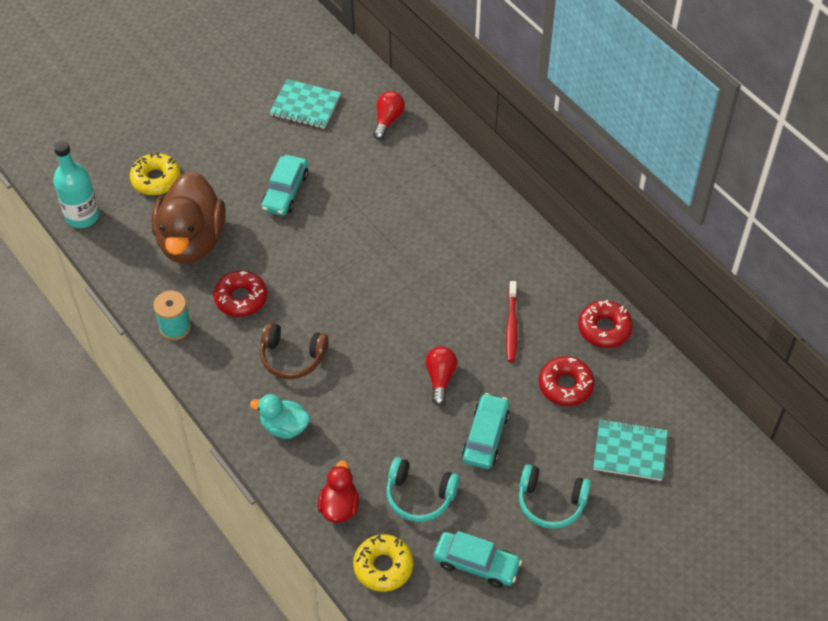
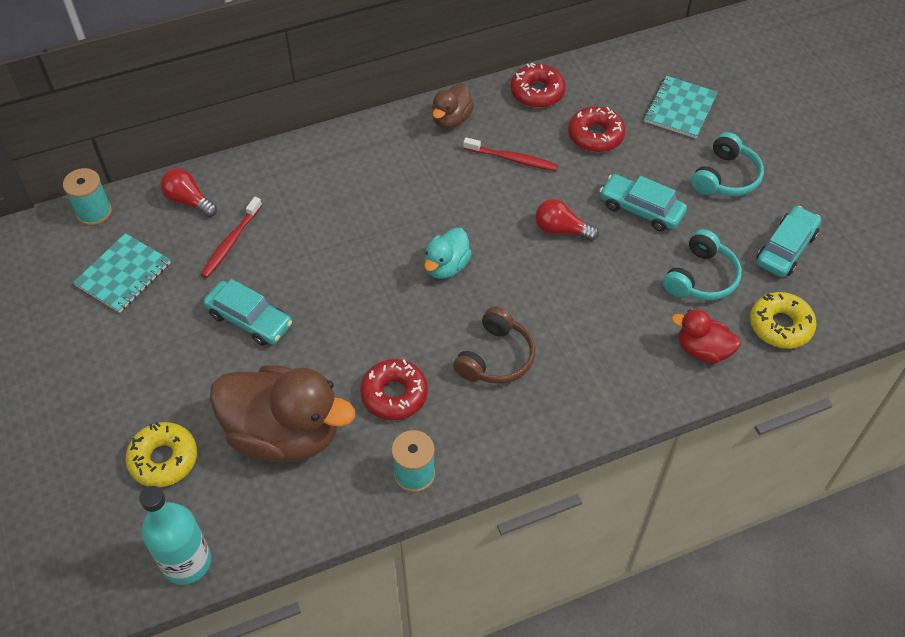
camera: 75 degrees left, 0 degrees up
(284, 427) = (589, 383): turquoise duck -> turquoise duck (446, 266)
(355, 158) = (231, 242): none -> red toothbrush
(358, 69) = (94, 212): none -> turquoise spool
(542, 270) = (451, 120): none -> brown duck

